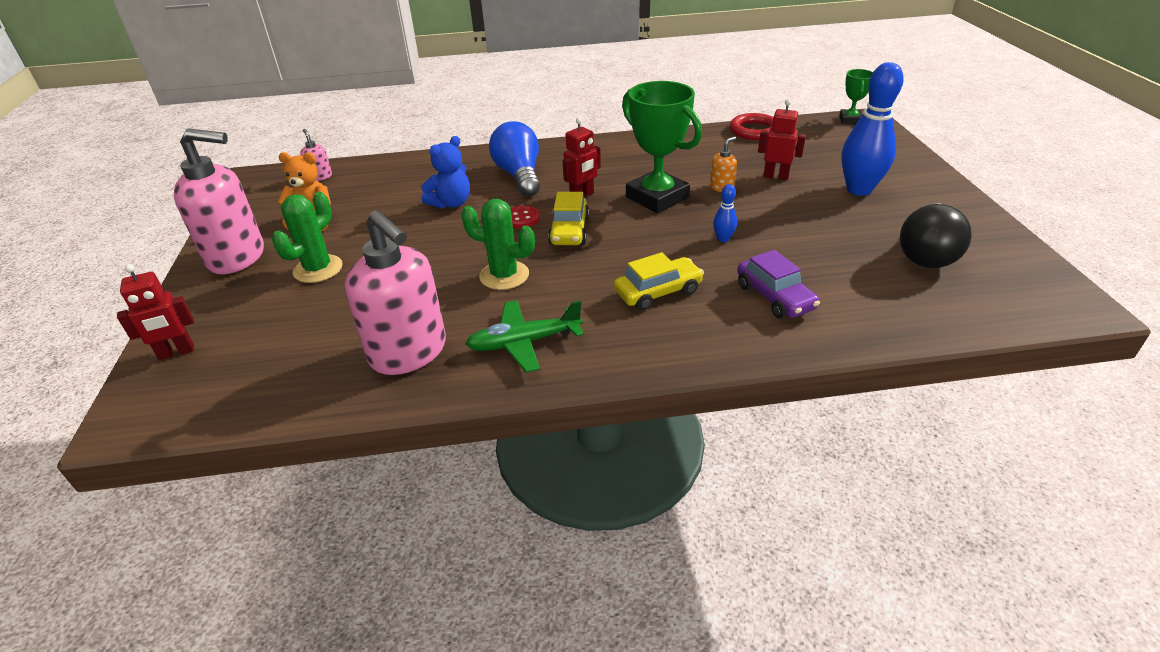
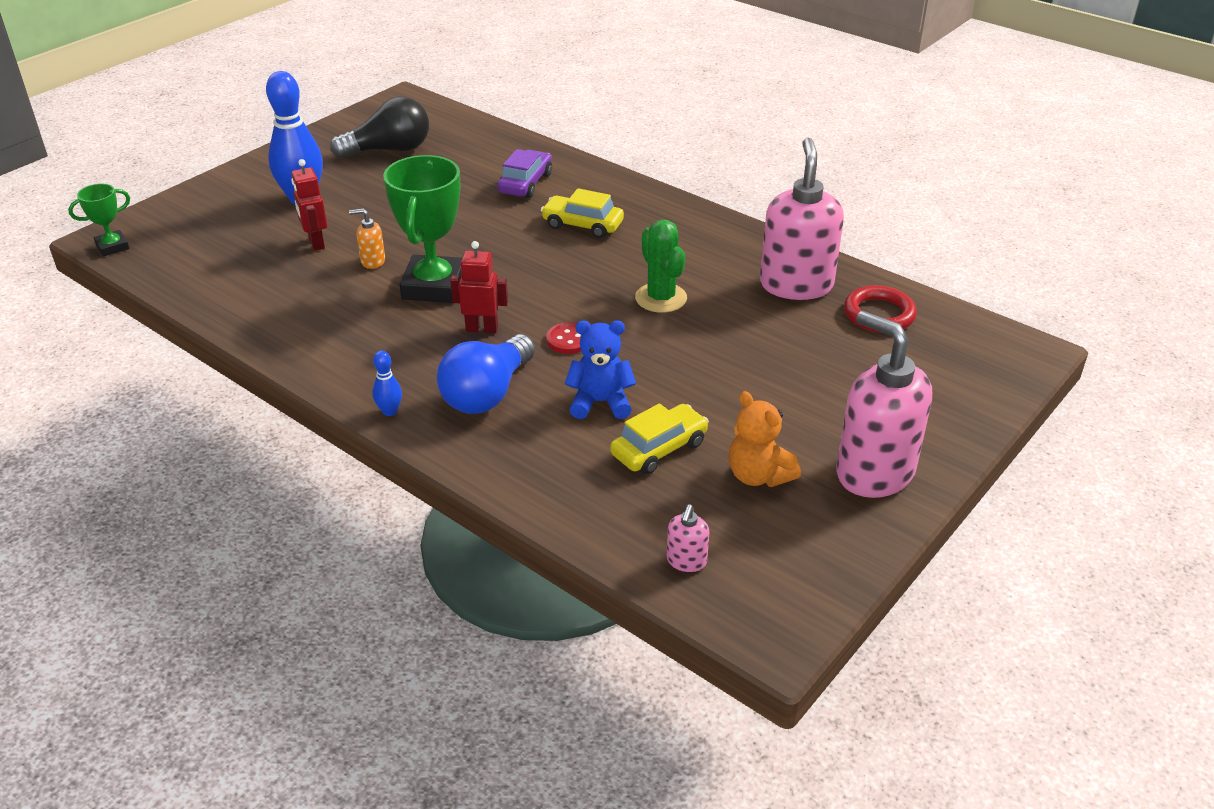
camera: 135 degrees left, 0 degrees up
(176, 352) = (977, 388): red robot -> none
(318, 269) = (804, 402): green cactus -> none
(524, 342) = (714, 248): green plane -> none
(569, 231) = (554, 302): yellow car -> yellow car (659, 449)
(723, 239) = (470, 228): blue bowling pin -> blue bowling pin (389, 411)
(754, 131) = (200, 293): red ring -> red ring (879, 314)

